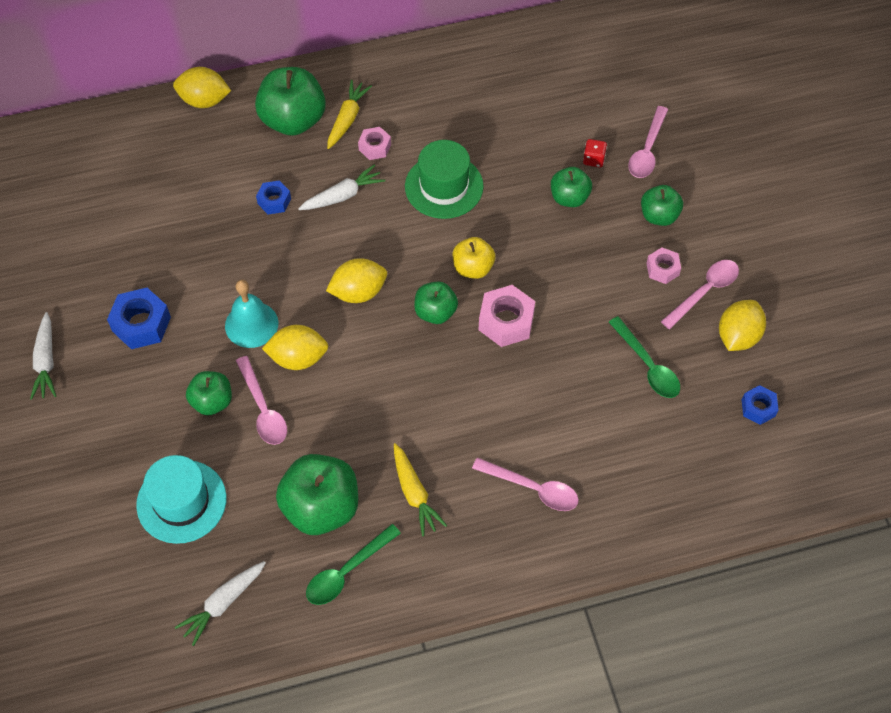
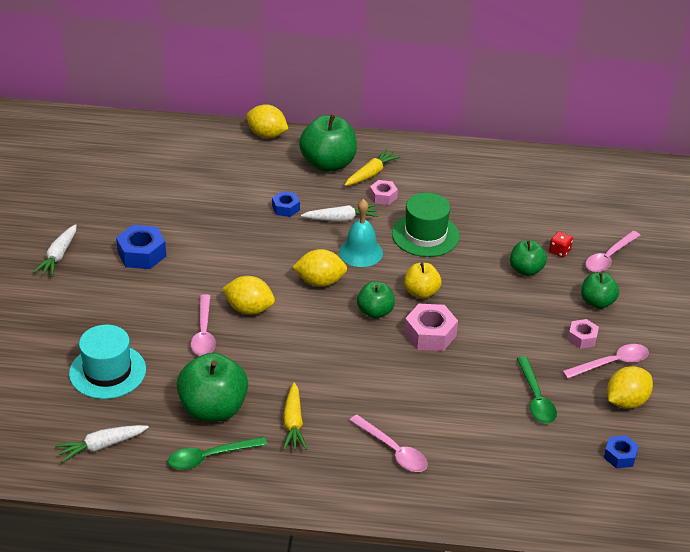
camera: 20 degrees right, 20 degrees down
(212, 401) = (167, 317): green apple -> none
(251, 324) = (225, 278): turquoise bell -> turquoise bell (360, 252)

